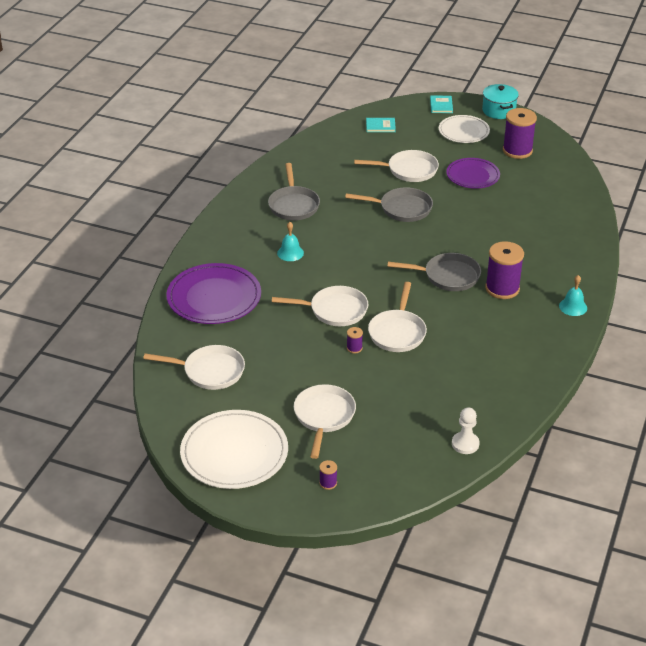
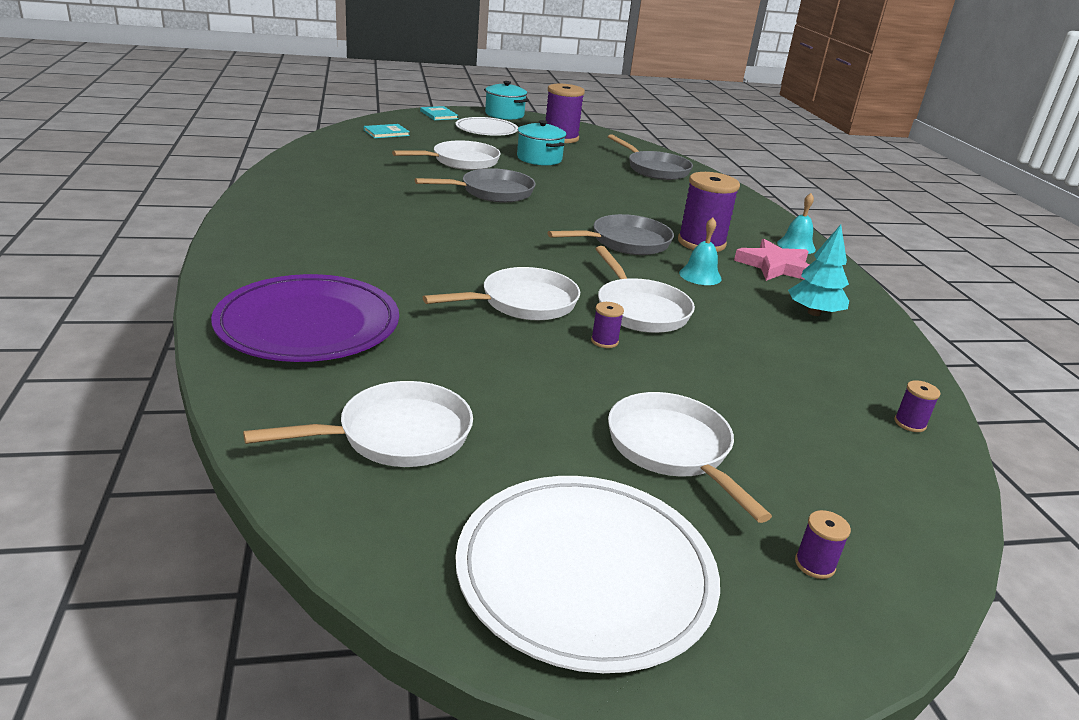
camera: 35 degrees left, 10 degrees down
(290, 253) = (387, 252): turquoise bell -> turquoise bell (700, 275)
(293, 205) = (342, 205): grey pan -> grey pan (655, 169)
(465, 444) = (910, 423): white pawn -> purple spool
(473, 175) = (539, 159): purple plate -> turquoise pot
(507, 363) = (814, 313): none -> turquoise tree
(531, 321) = (775, 266): none -> pink star

